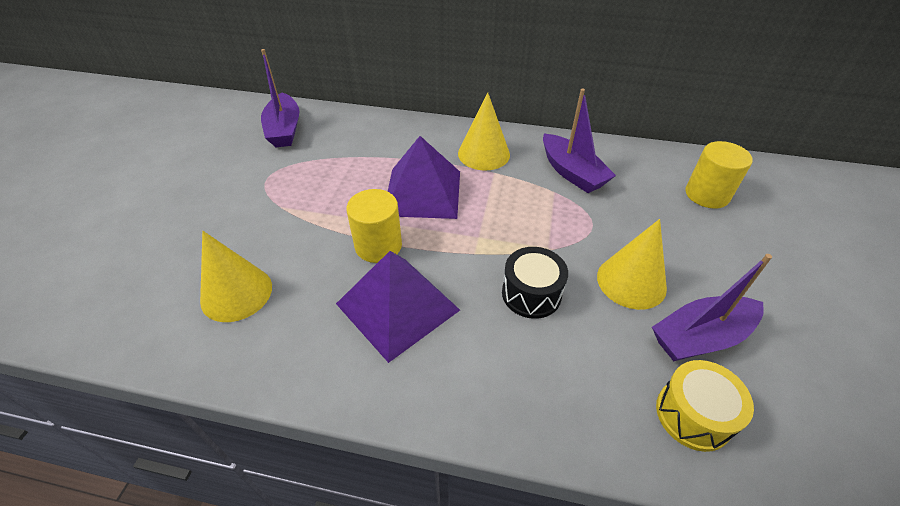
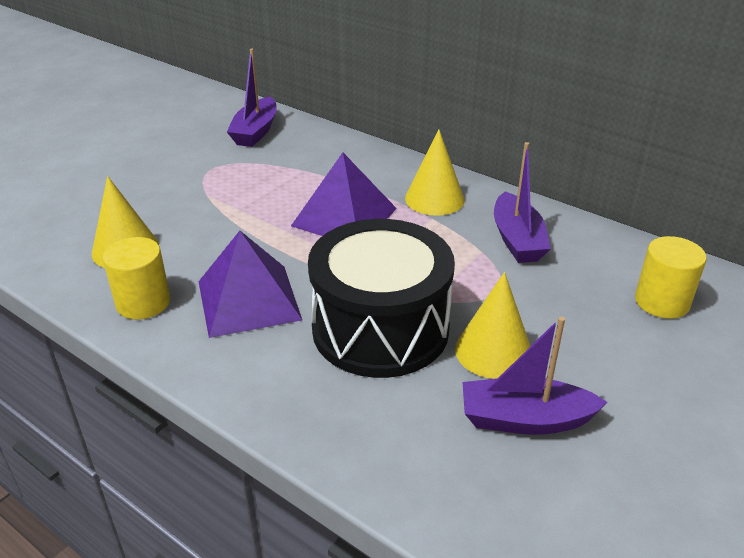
camera: 25 degrees right, 10 degrees down
(378, 245) = (268, 248): yellow cylinder -> yellow cylinder (143, 302)
(531, 293) = (380, 329): black drum -> black drum, size x2.12
(693, 415) = (456, 474): yellow drum -> none

